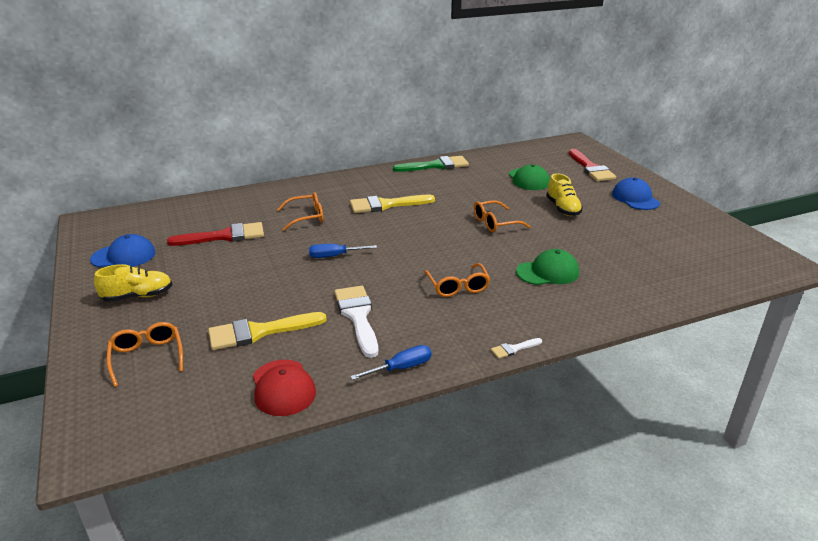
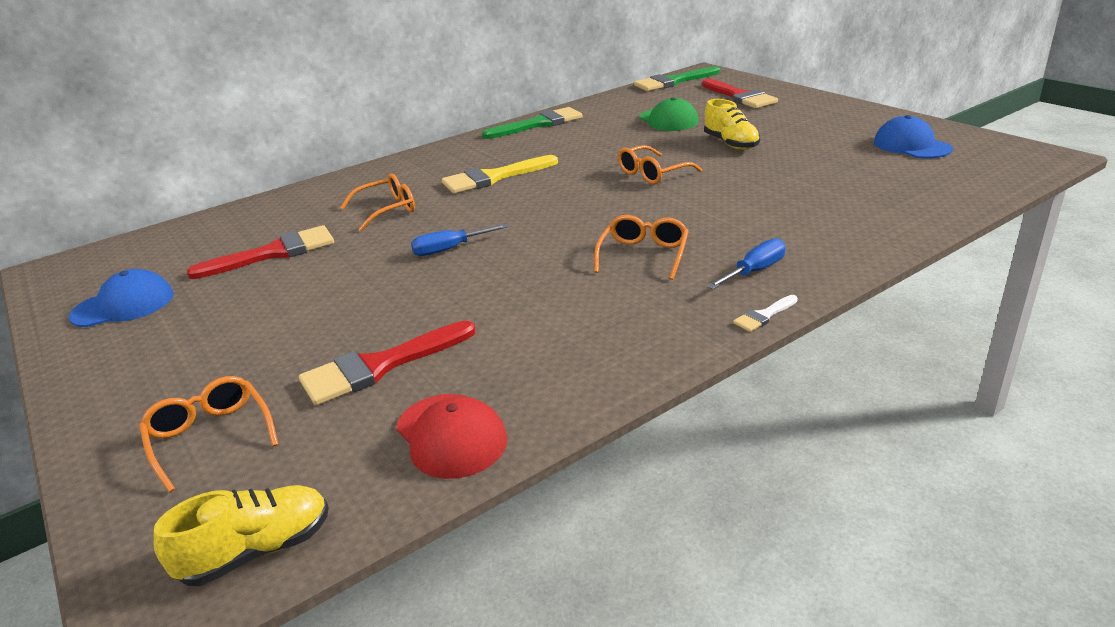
camera: 10 degrees left, 0 degrees up
(138, 296) = (165, 355): yellow shoe -> yellow shoe (257, 551)
(259, 332) = (379, 366): yellow brush -> red brush
(357, 316) = (520, 317): white brush -> none
(401, 368) = (618, 372): blue screwdriver -> blue screwdriver (754, 271)
(458, 287) = (644, 255): orange glasses -> orange glasses turned 135 degrees counterclockwise
(547, 272) = (754, 216): green cap -> none
(549, 146) = (673, 82): none -> green brush
(635, 198) = (814, 118): blue cap -> blue cap (911, 145)

